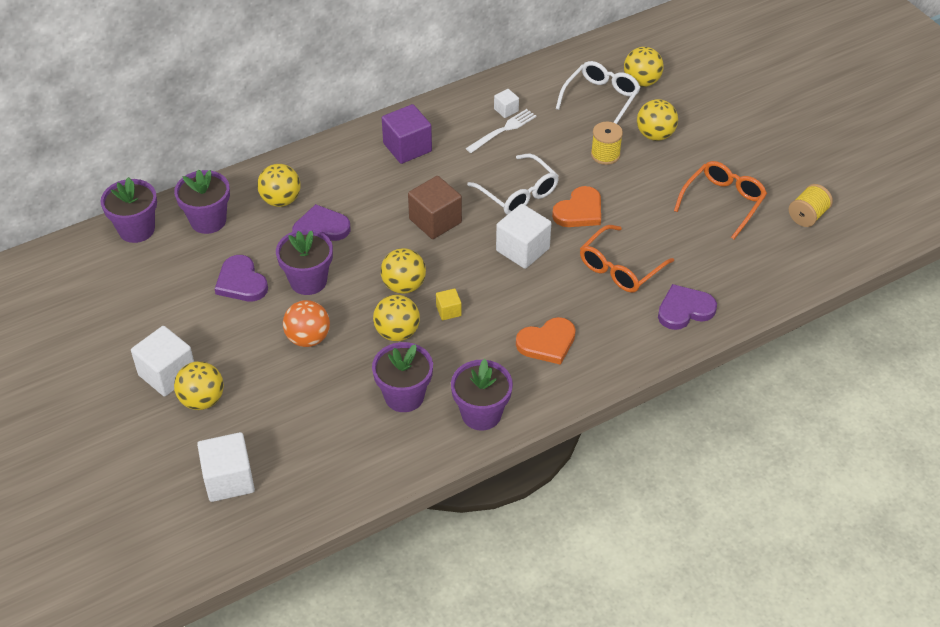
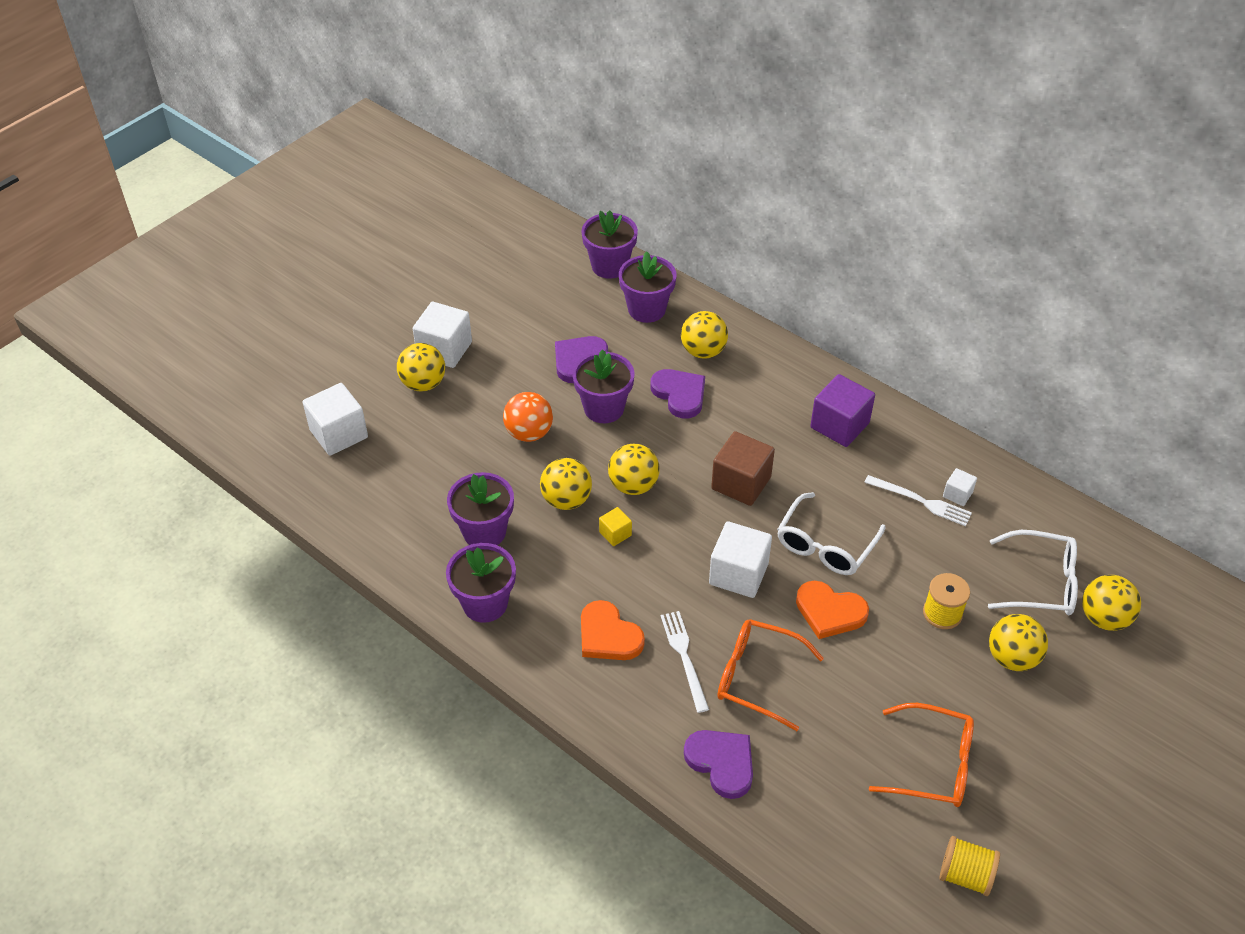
camera: 70 degrees right, 0 degrees up
(586, 303) = (684, 657): none -> white fork

